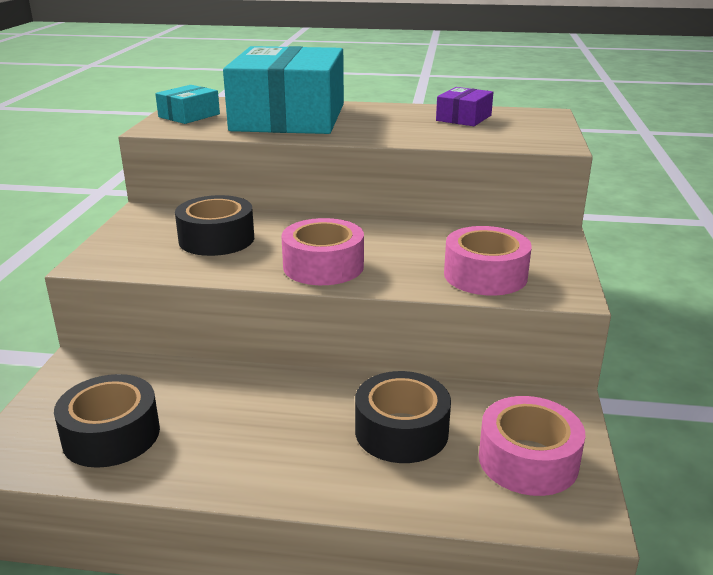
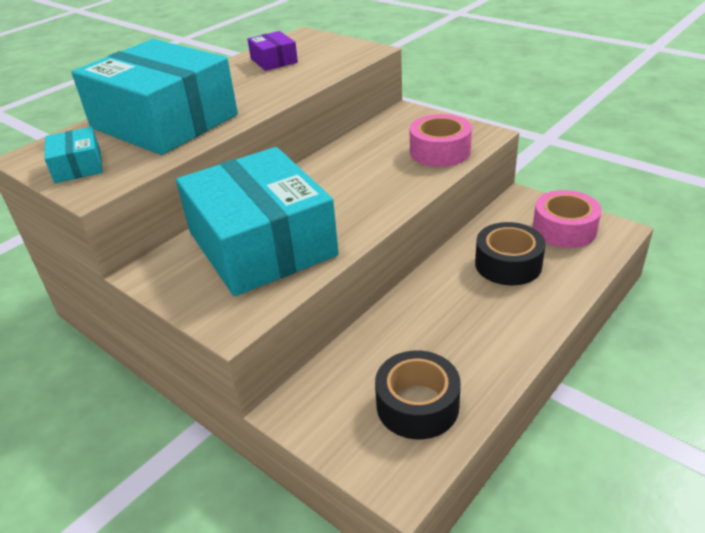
camera: 55 degrees left, 10 degrees up
(216, 239) = (261, 244): black tape -> turquoise box
(323, 266) = (365, 206): pink tape -> none

